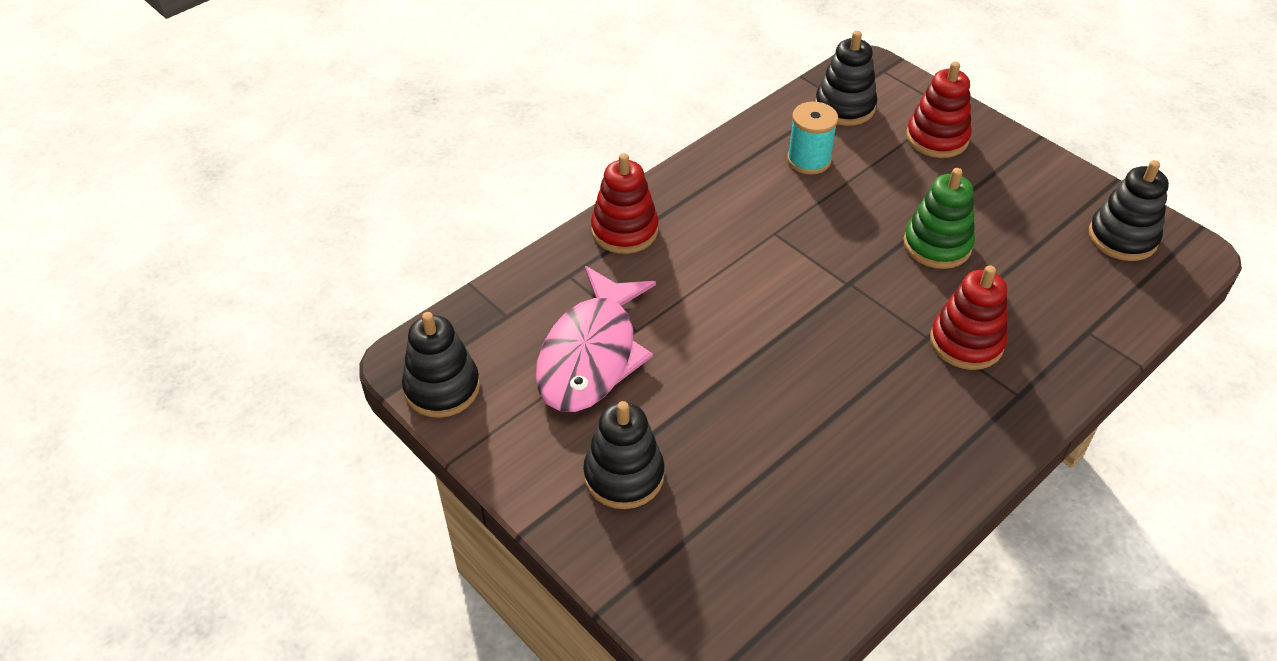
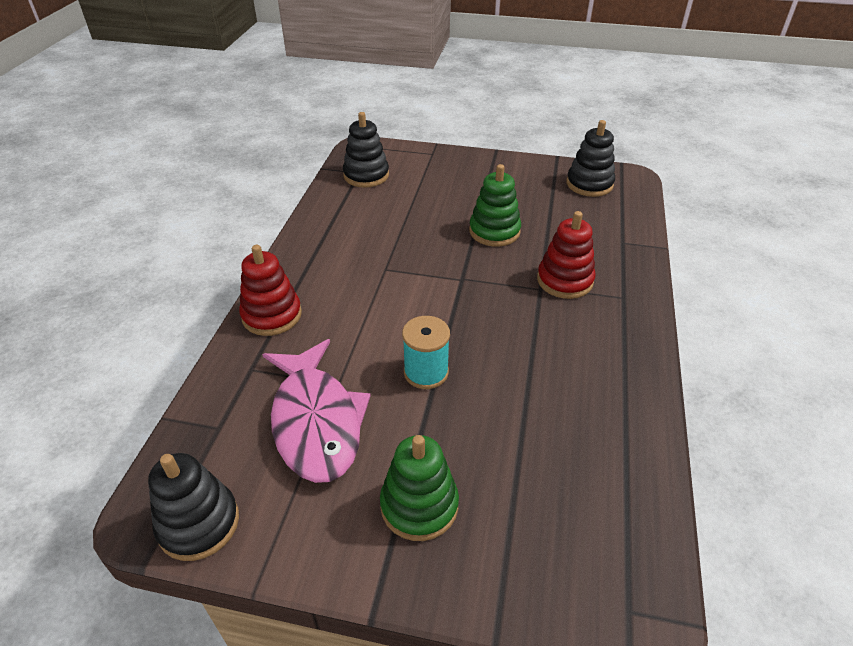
camera: 35 degrees left, 5 degrees down
(624, 475) = (419, 505): black stacking toy -> green stacking toy
(809, 160) = (369, 215): turquoise spool -> turquoise spool (426, 372)
(937, 138) = (439, 172): red stacking toy -> none

